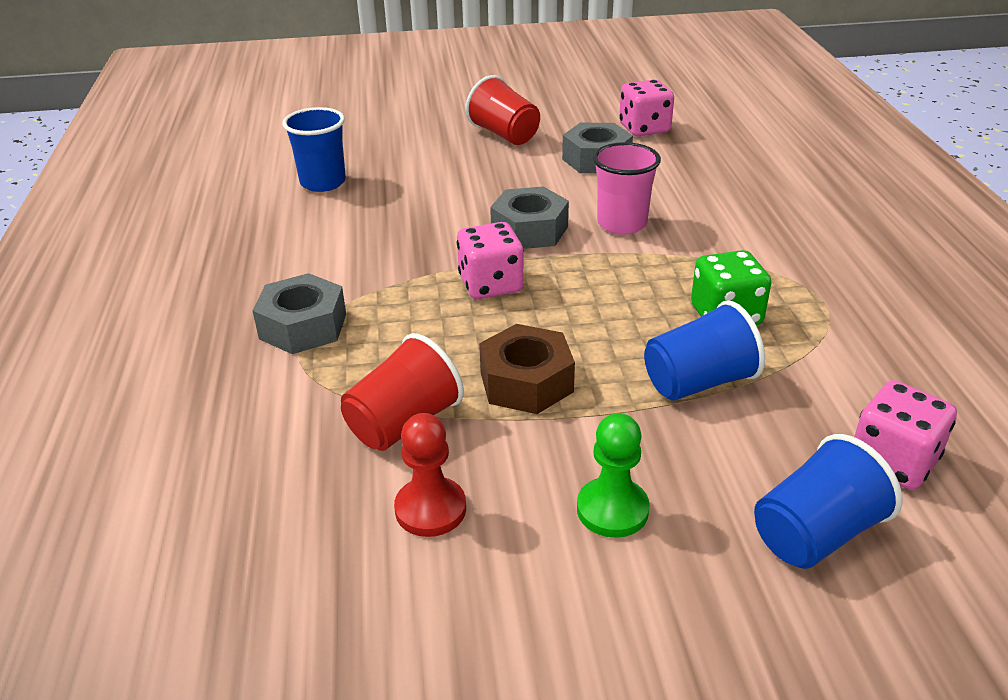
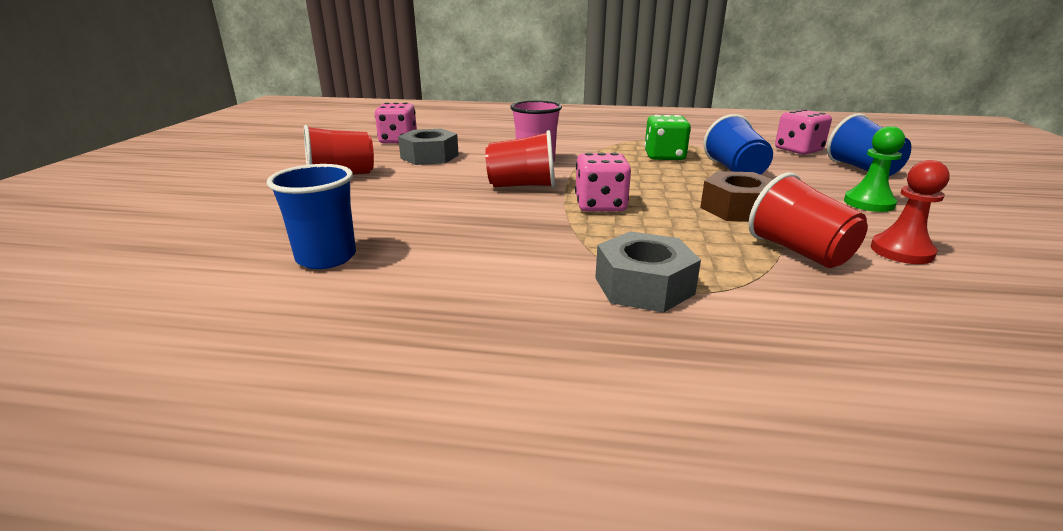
camera: 75 degrees left, 10 degrees down
(529, 230) = (523, 186): grey nut -> red cup

